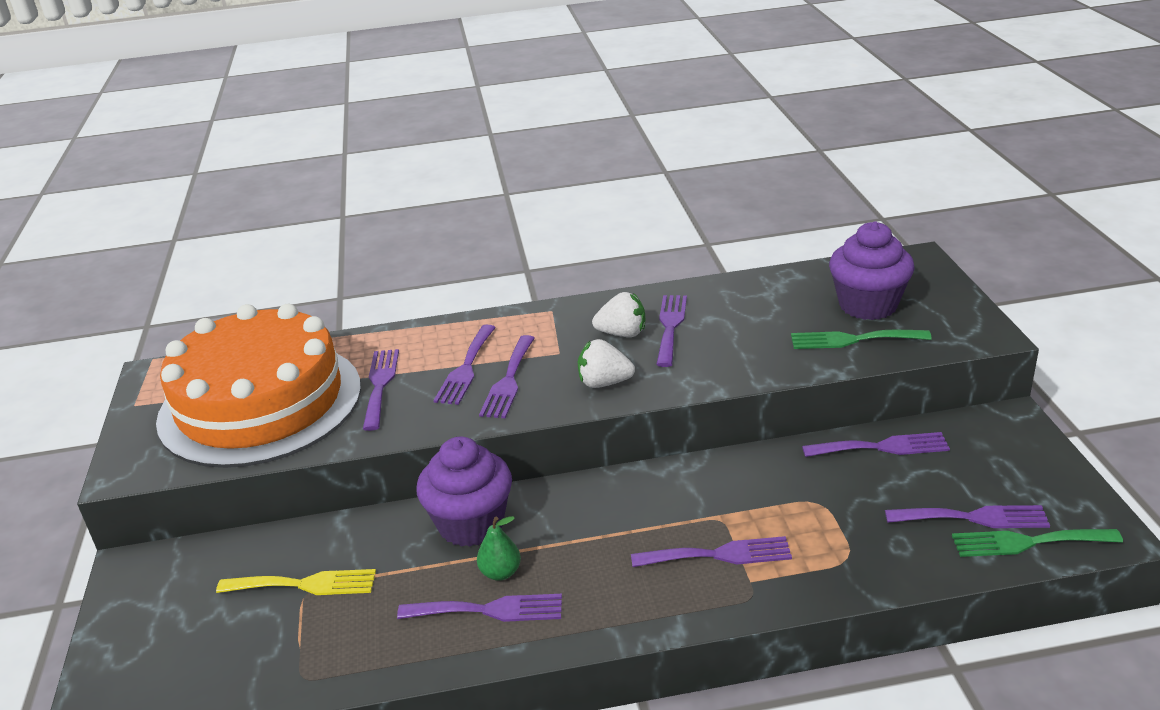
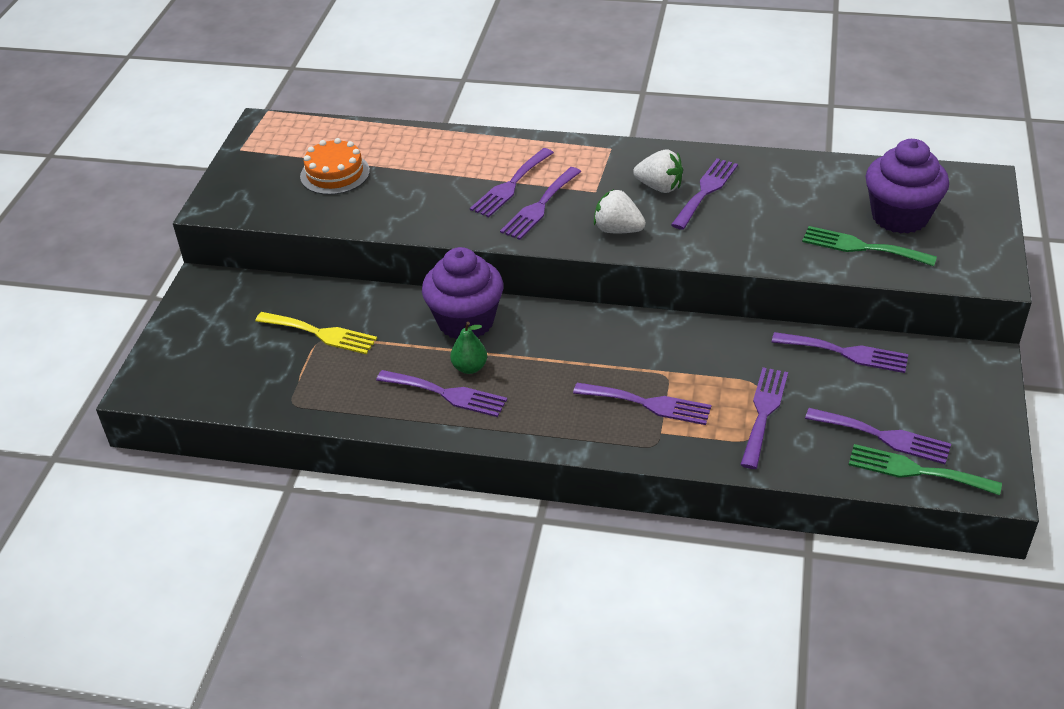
camera: 20 degrees right, 10 degrees up
(260, 403) = (335, 173): orange cake -> orange cake, size x0.40
(380, 385) = (434, 182): purple fork -> purple fork (763, 413)

